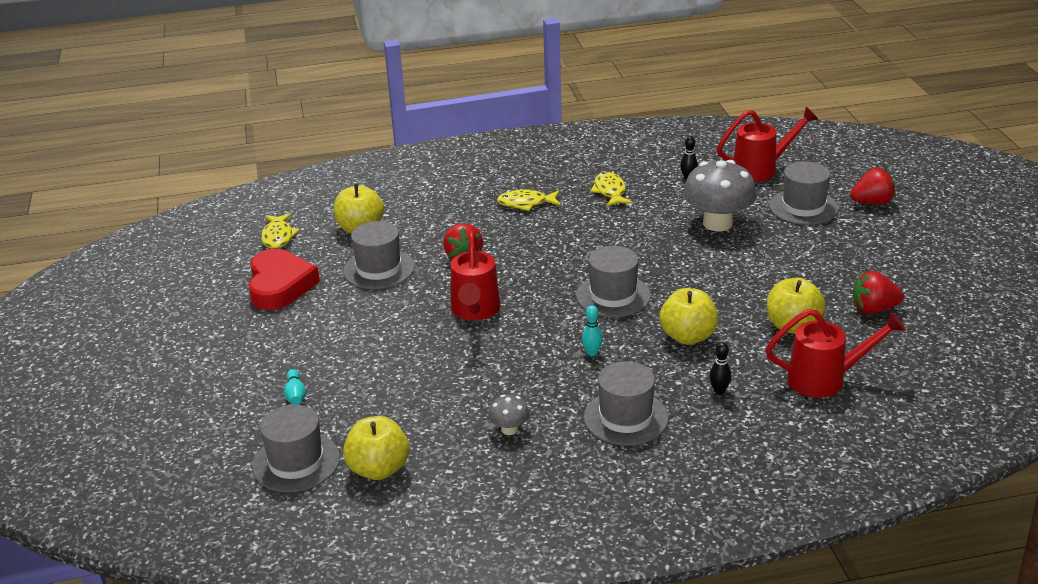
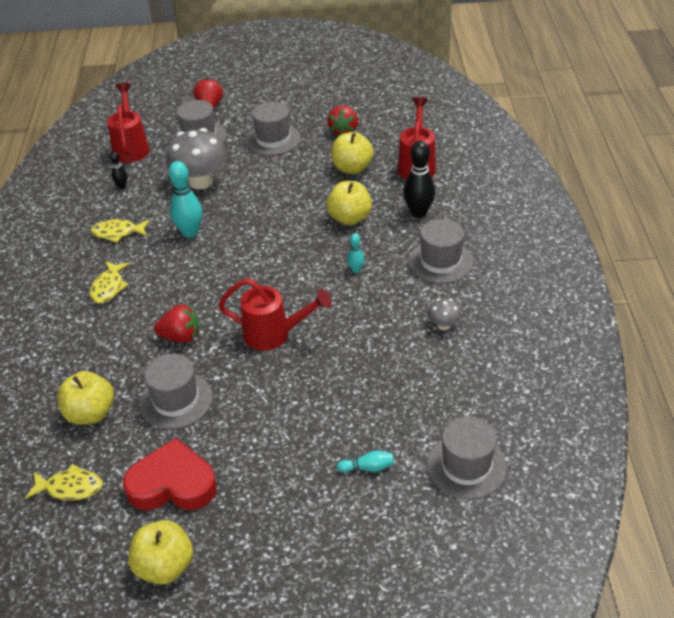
camera: 80 degrees left, 10 degrees up
(379, 469) = (482, 408): yellow apple -> yellow apple (165, 566)
(613, 295) = (281, 250): grey hat -> grey hat (273, 139)
(624, 232) = (190, 232): none -> turquoise bowling pin
(719, 390) = (418, 213): black bowling pin -> black bowling pin, size x1.93

